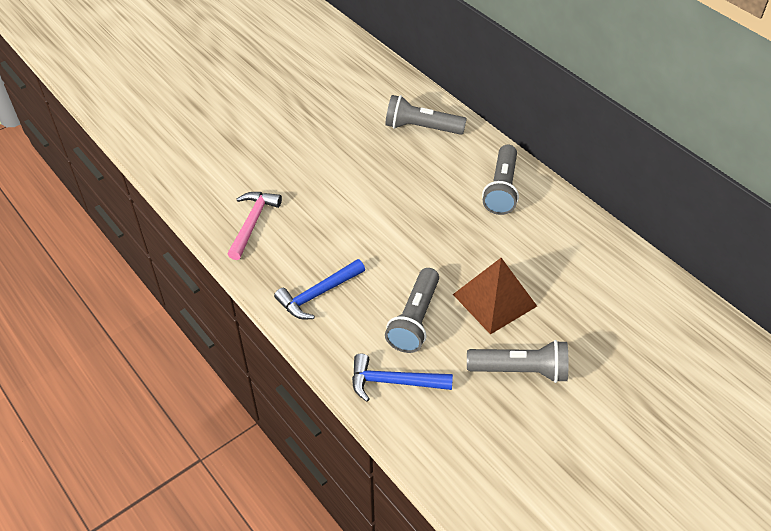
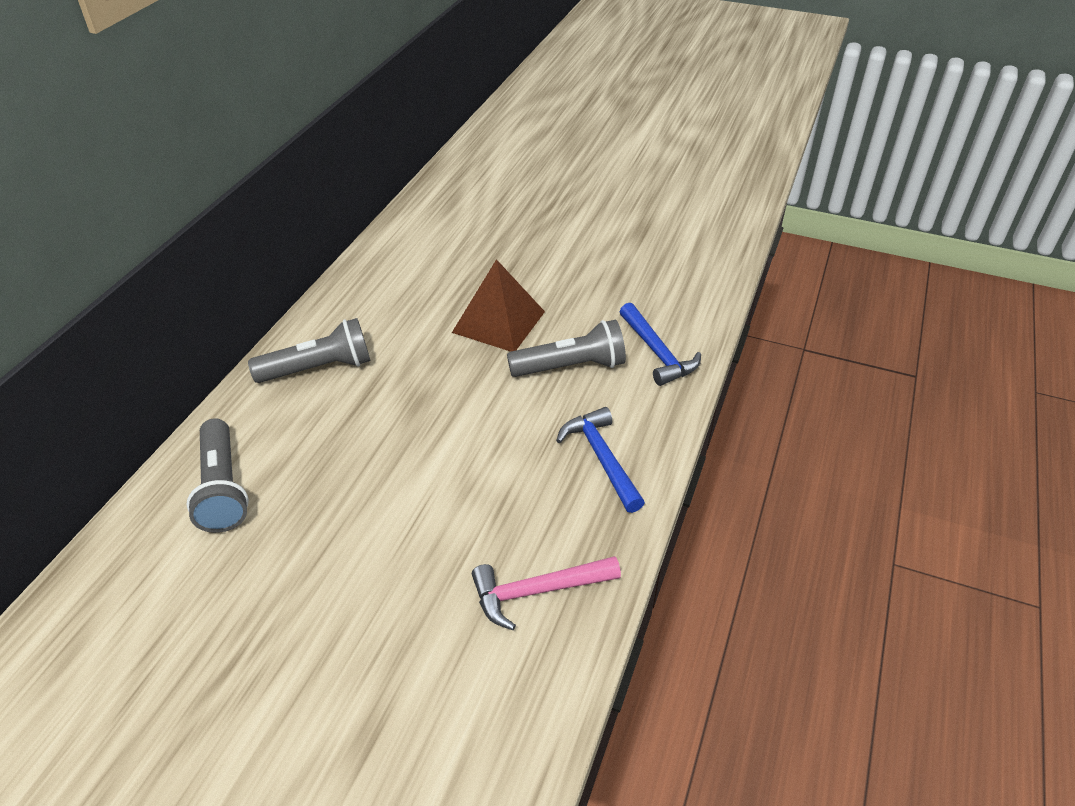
camera: 120 degrees left, 5 degrees down
(318, 294) = (601, 458): blue hammer -> blue hammer turned 135 degrees counterclockwise
(520, 370) = (570, 282): grey flashlight -> none

